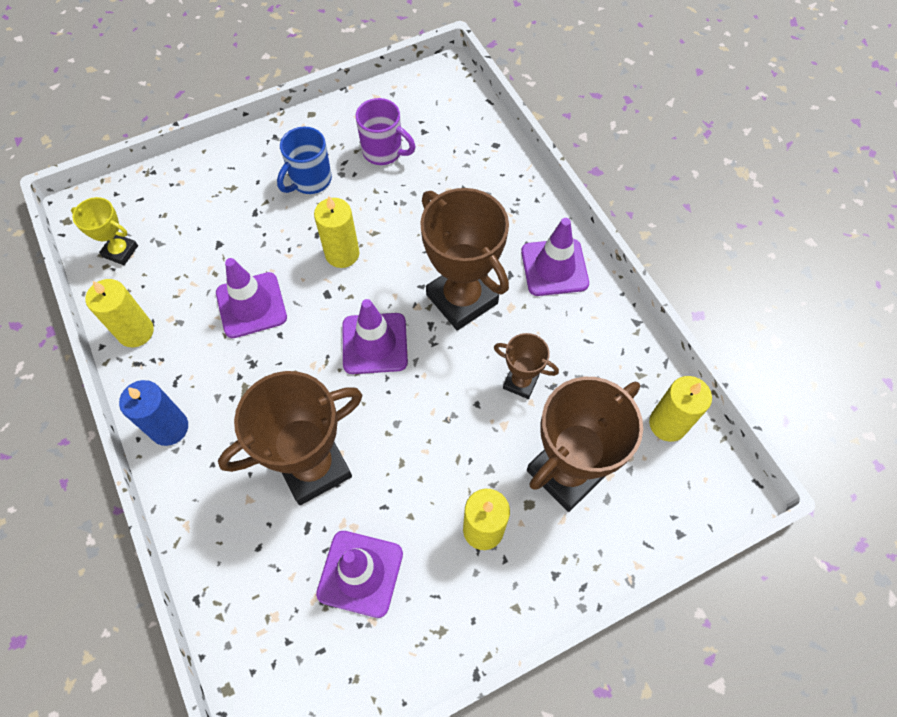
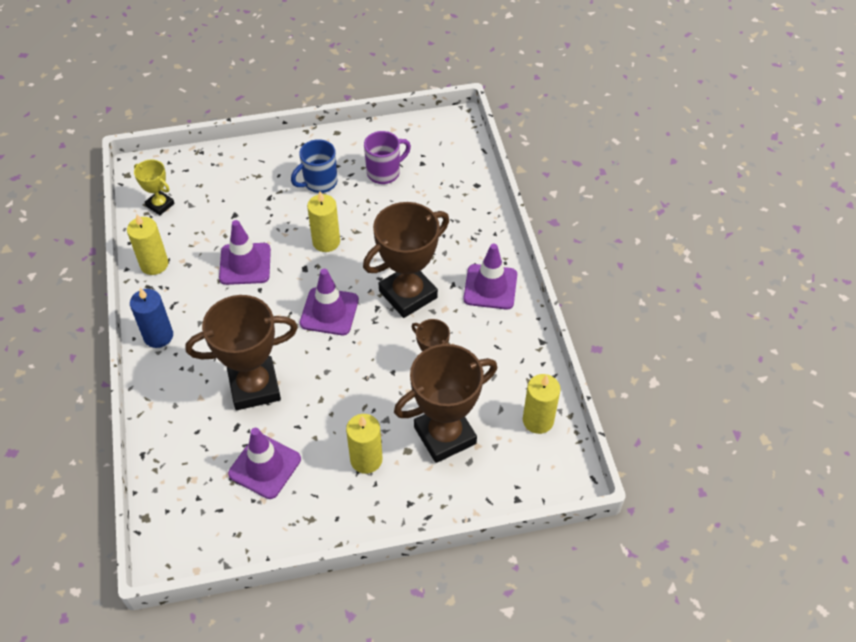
camera: 15 degrees right, 10 degrees down
(384, 152) = (384, 172): purple mug -> purple mug turned 75 degrees counterclockwise
(462, 299) = (408, 294): brown trophy -> brown trophy turned 75 degrees clockwise

